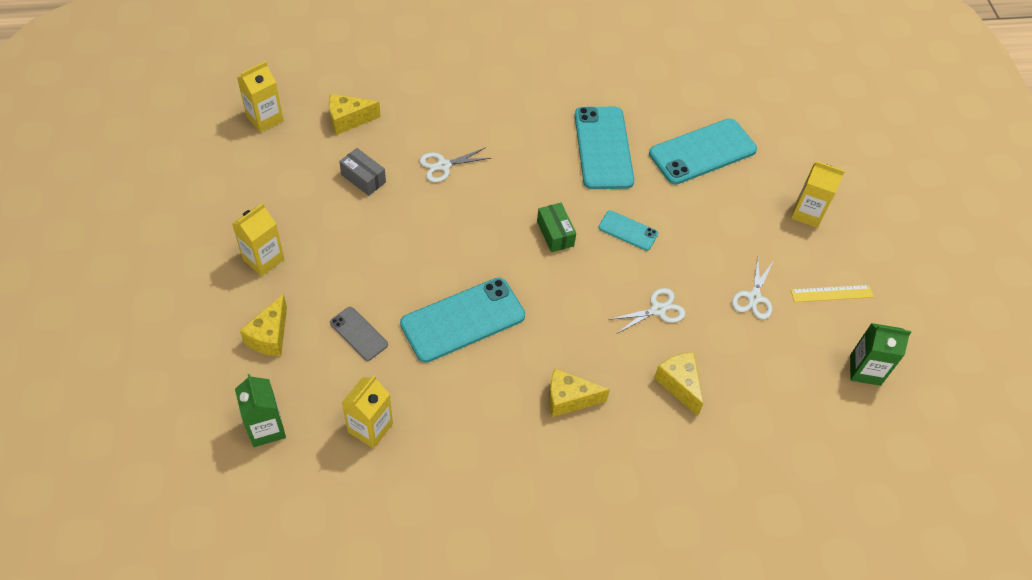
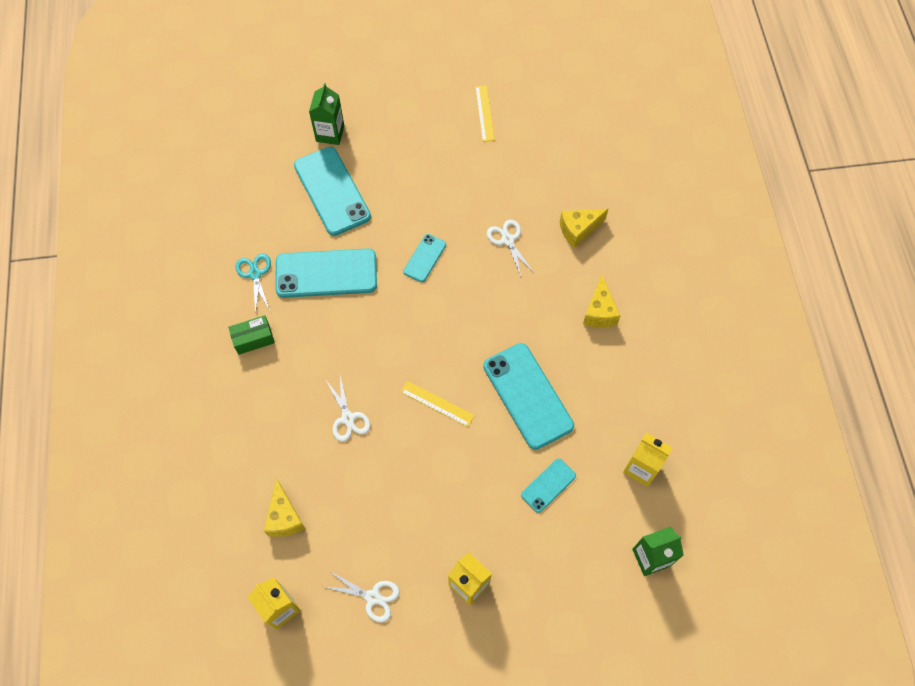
camera: 85 degrees left, 10 degrees up
(270, 336) = (557, 566): yellow cheese -> none
(358, 334) = (548, 485): grey phone -> turquoise phone
(363, 178) = (365, 495): grey box -> none
(456, 238) = (437, 403): none -> yellow ruler
(555, 234) = (430, 318): green box -> green box (253, 339)
(599, 94) = (255, 274): none -> turquoise scissors
(754, 297) = (491, 168): white scissors -> white scissors (373, 597)
(807, 213) = (402, 119): yellow carton -> none
(865, 370) = (554, 102): green carton -> green carton (330, 133)

